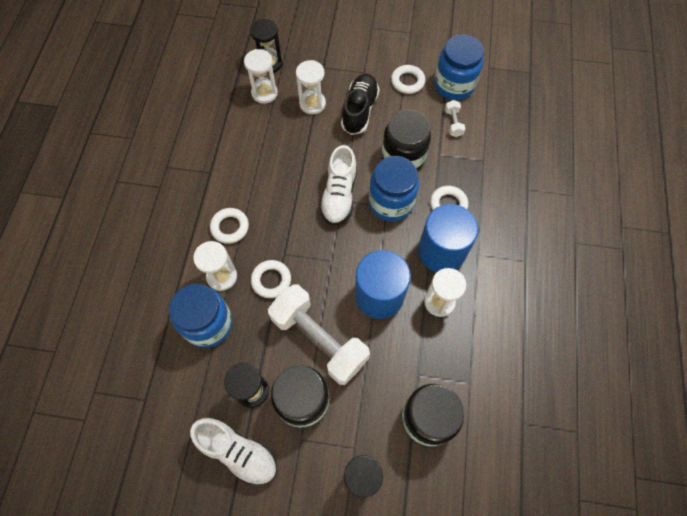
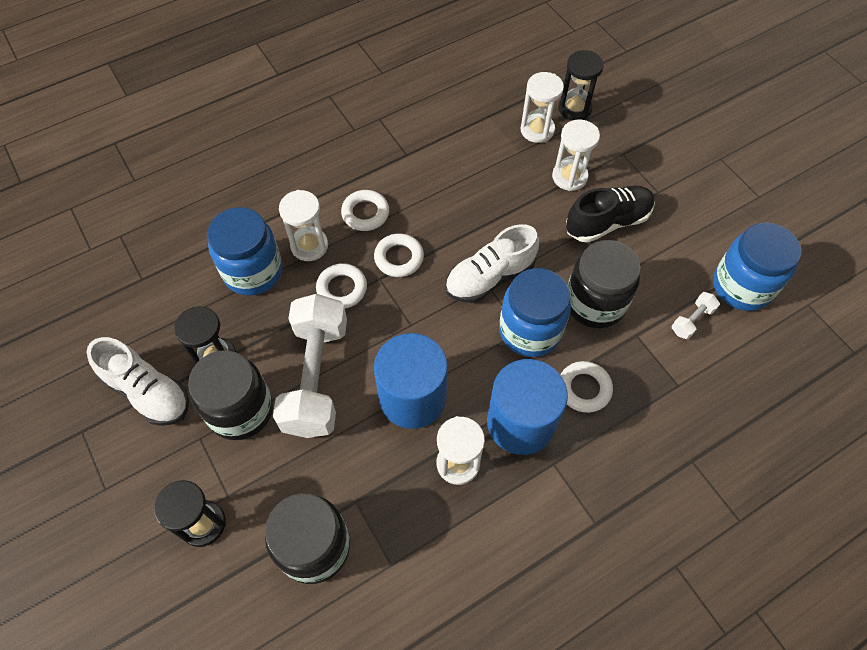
camera: 50 degrees right, 5 degrees down
(238, 452) = (148, 392): white shoe -> white shoe turned 45 degrees counterclockwise
(407, 82) = (693, 239): white ring -> white ring (399, 258)

